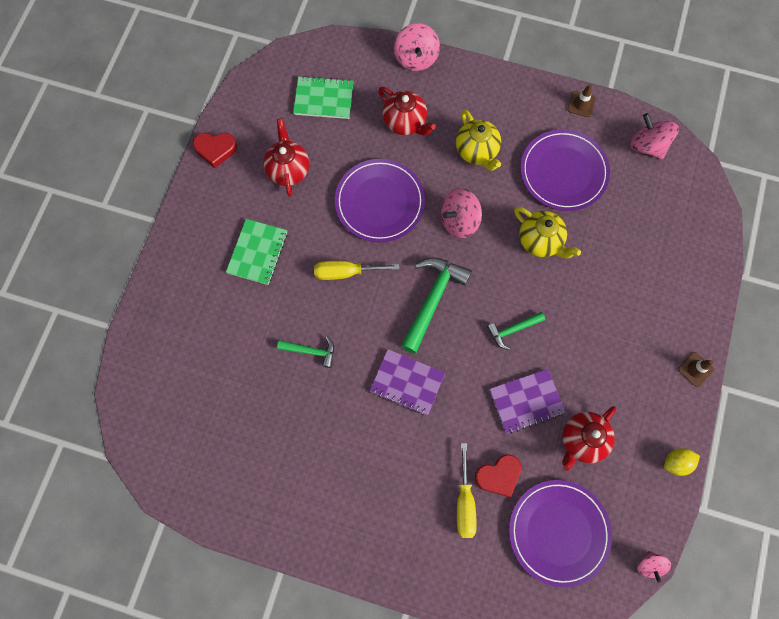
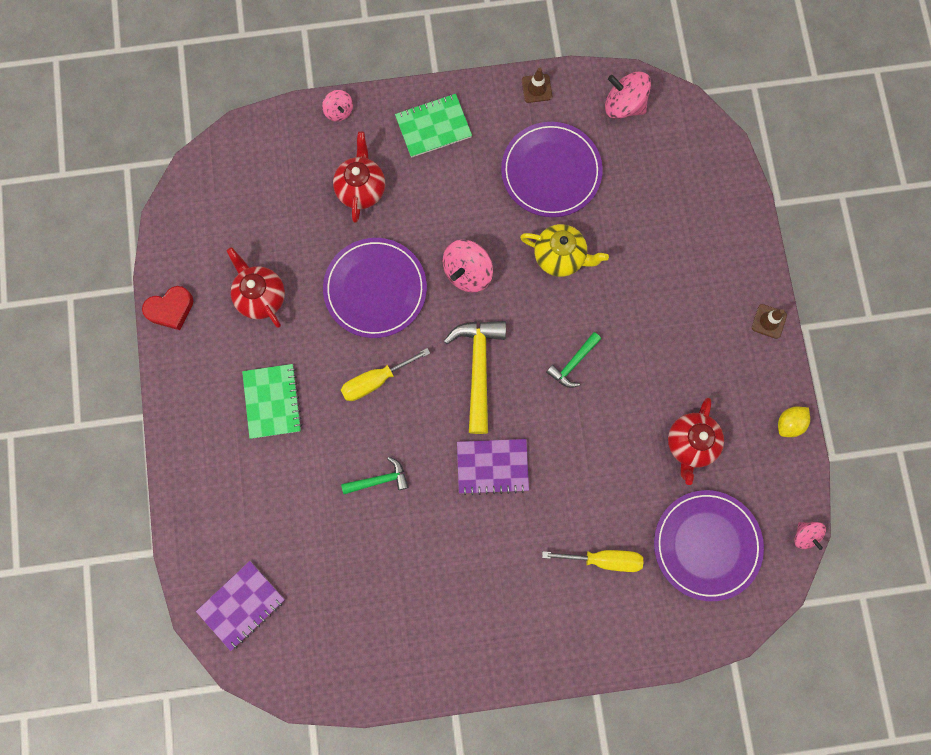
camera: 25 degrees left, 5 degrees up
(324, 99) = (261, 200): green notebook -> green notebook (433, 127)
(405, 122) = (361, 189): red teapot -> red teapot turned 105 degrees counterclockwise
(416, 58) = (339, 111): pink spinning top -> pink spinning top, size x0.59
(432, 299) = (478, 368): green hammer -> yellow hammer
(464, 502) = (604, 559): yellow screwdriver -> yellow screwdriver turned 60 degrees counterclockwise
(477, 151) = (451, 188): yellow teapot -> none
(498, 476) = (625, 517): red heart -> none
(526, 401) = (619, 430): purple notebook -> purple notebook (241, 605)

